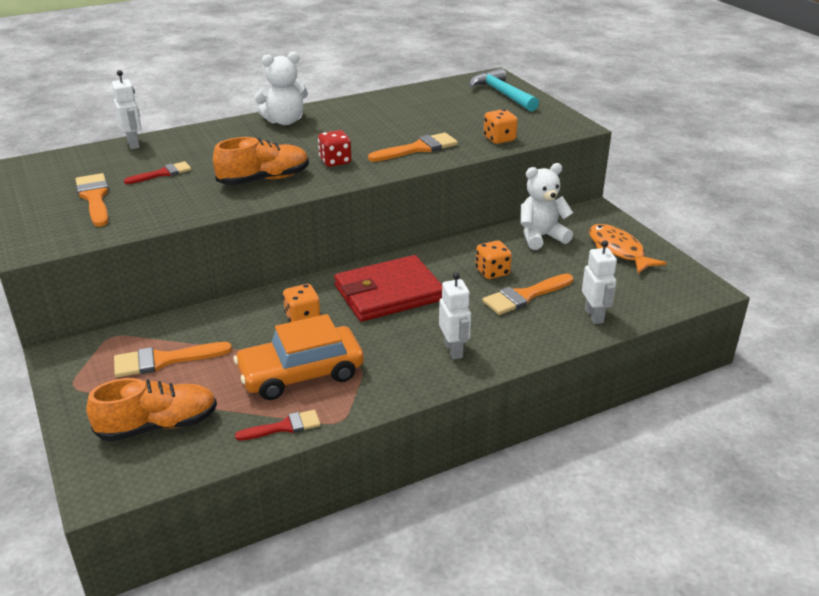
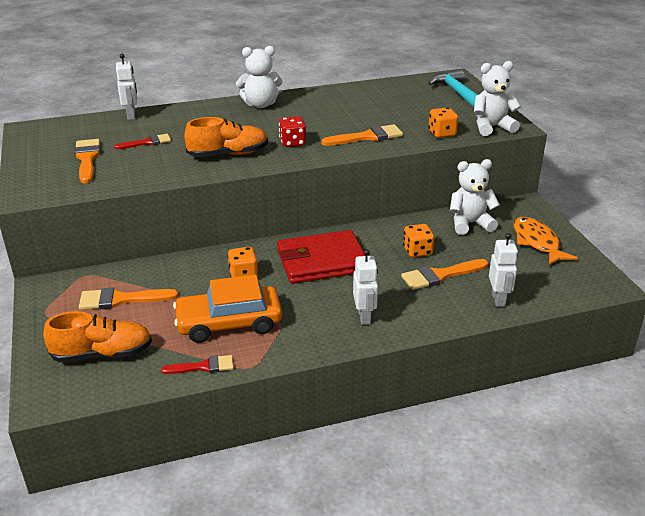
camera: 10 degrees right, 0 degrees up
(551, 128) = (492, 127): none -> white teddy bear

